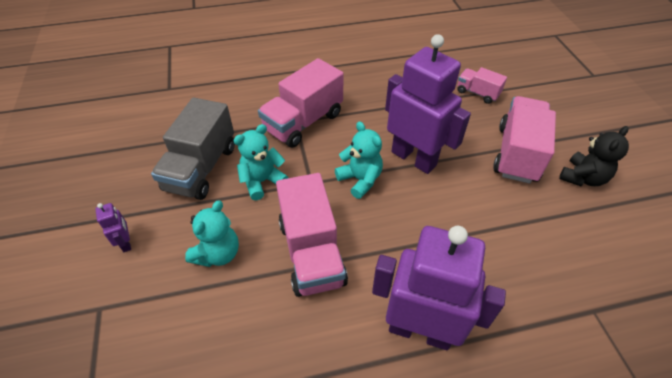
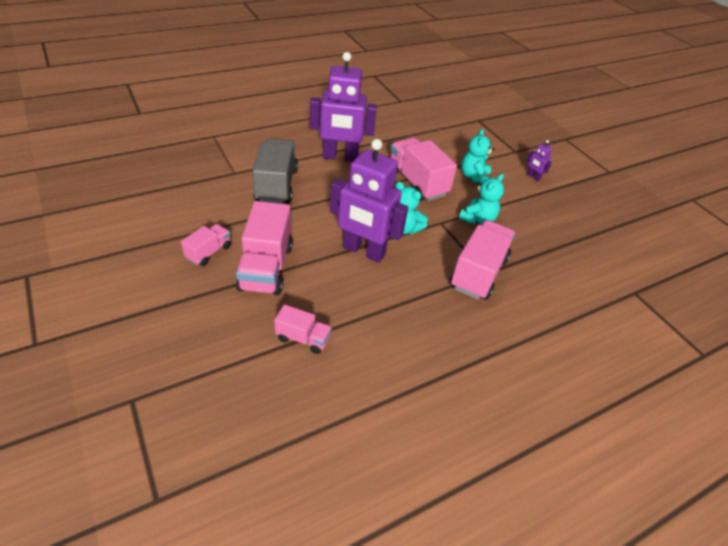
camera: 160 degrees right, 5 degrees down
(201, 168) = (530, 223): grey truck -> grey truck (276, 185)
(582, 178) = (208, 252): black teddy bear -> pink truck

